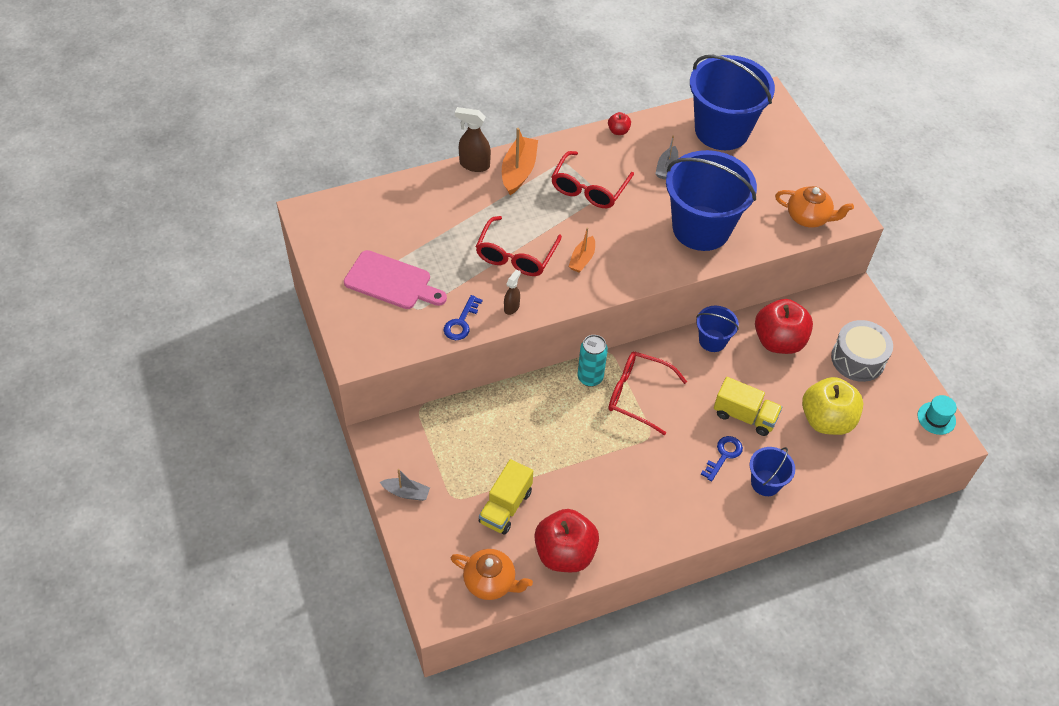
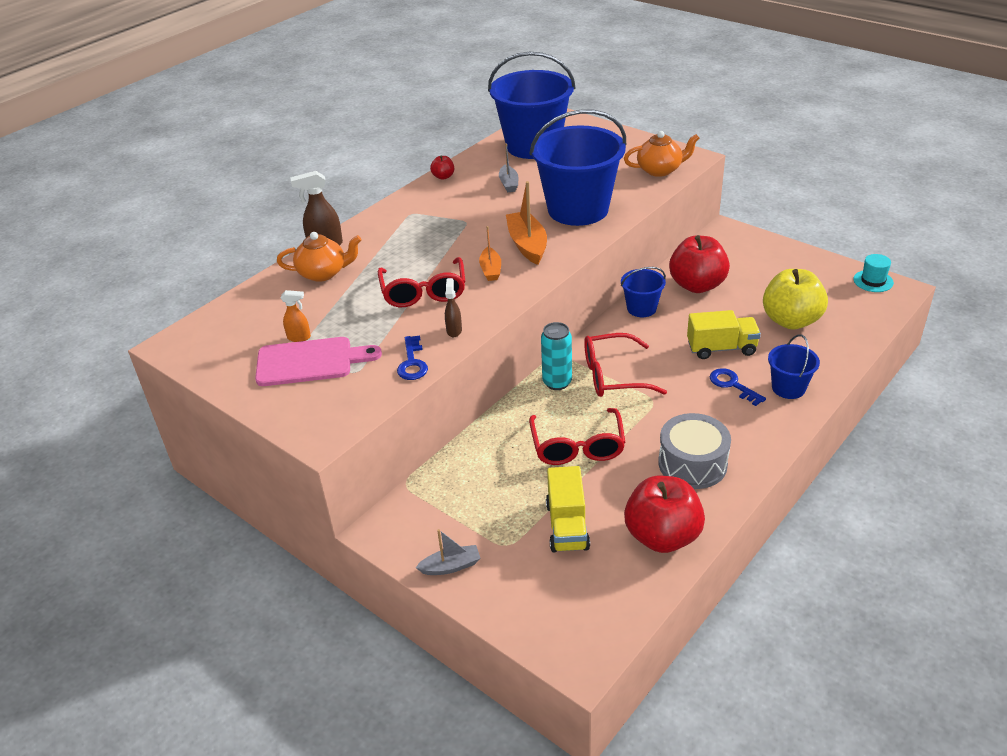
camera: 25 degrees left, 15 degrees down
(398, 253) = (299, 337): none -> orange spray bottle
(490, 582) = (610, 602): orange teapot -> orange teapot (323, 273)
(518, 171) = (373, 234): orange boat -> orange boat (527, 245)
(588, 189) = (451, 222): red glasses -> red glasses (577, 447)
(724, 455) = (732, 385): blue key -> blue key turned 45 degrees counterclockwise
(858, 359) = (772, 270): grey drum -> grey drum (692, 464)

